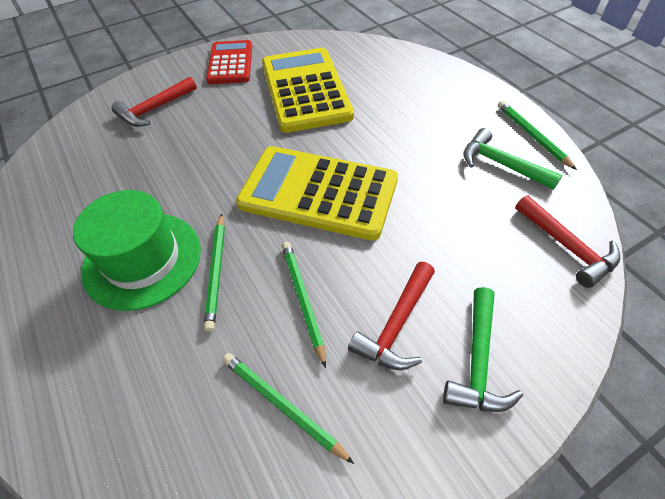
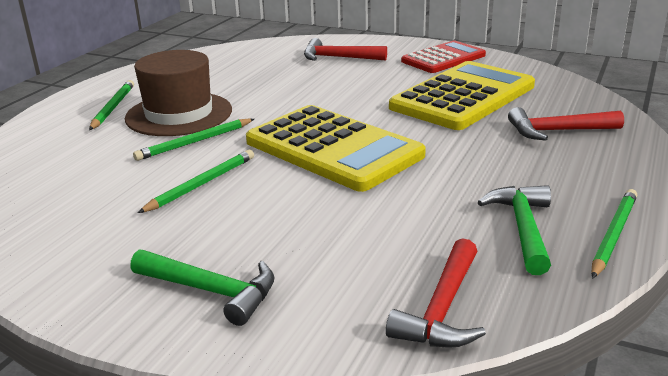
camera: 55 degrees right, 25 degrees down
(142, 259) = (179, 114): green hat -> brown hat
(282, 405) = (91, 211): green pencil -> green pencil (113, 107)
(318, 193) = (333, 149): yellow calculator -> yellow calculator turned 150 degrees clockwise
(396, 325) = (215, 235): red hammer -> red hammer (557, 131)
(478, 361) = (212, 291): green hammer -> green hammer turned 135 degrees counterclockwise

